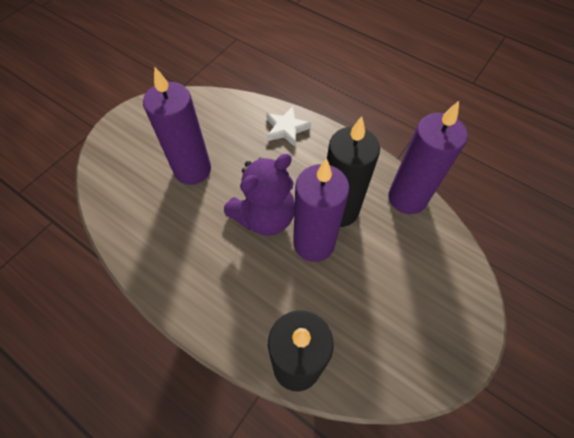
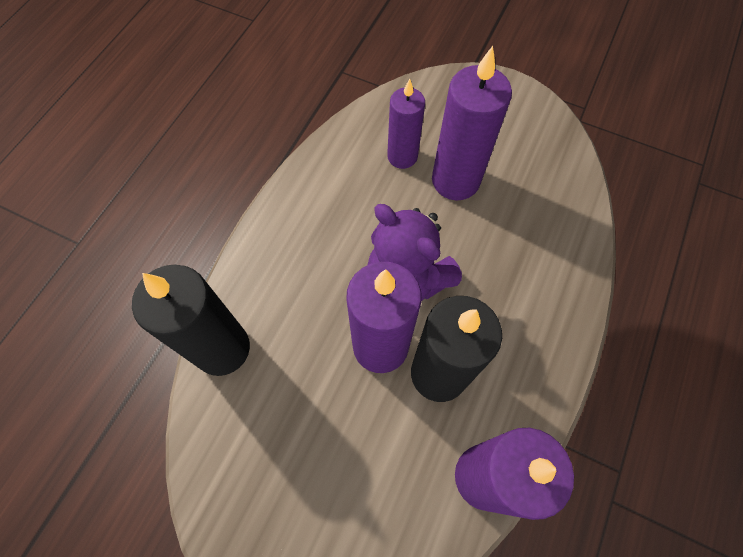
camera: 80 degrees right, 5 degrees up
(158, 201) = (402, 156): none -> purple candle
(286, 129) = (559, 280): white star -> none

